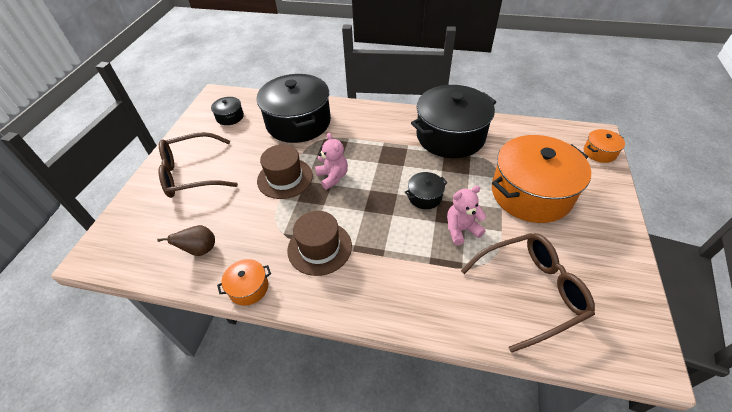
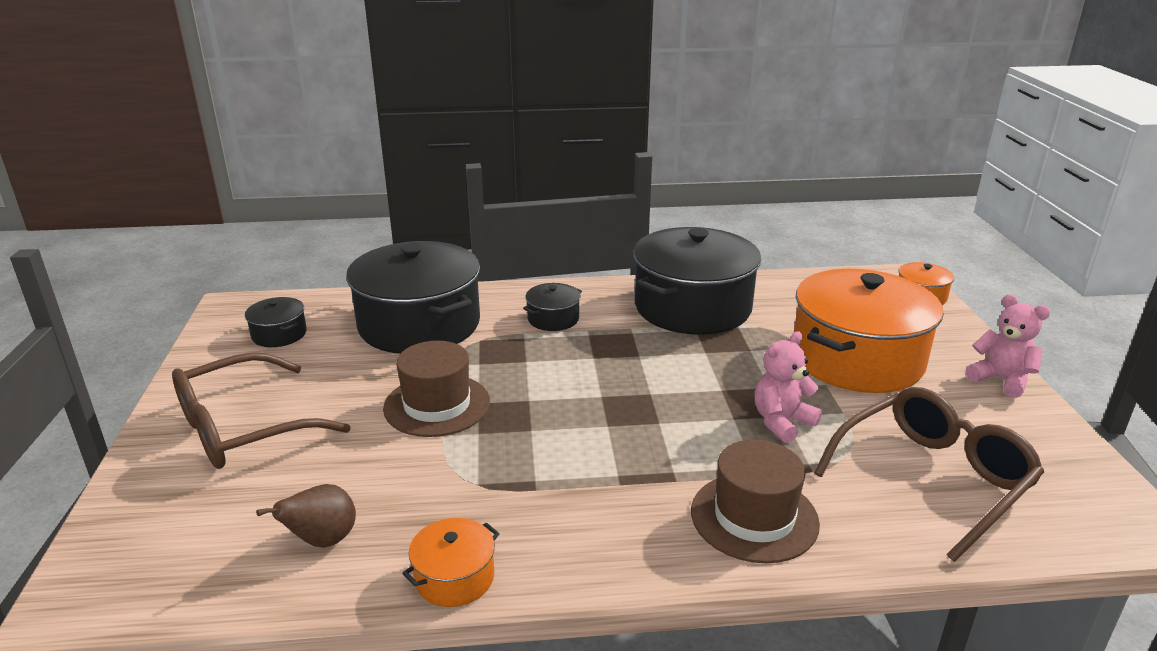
camera: 20 degrees left, 20 degrees down
(319, 248) = (558, 491): brown hat -> brown hat (754, 517)
(333, 177) = (525, 389): pink teddy bear -> pink teddy bear (1001, 380)
(425, 197) = (698, 390): black pot -> black pot (553, 319)

